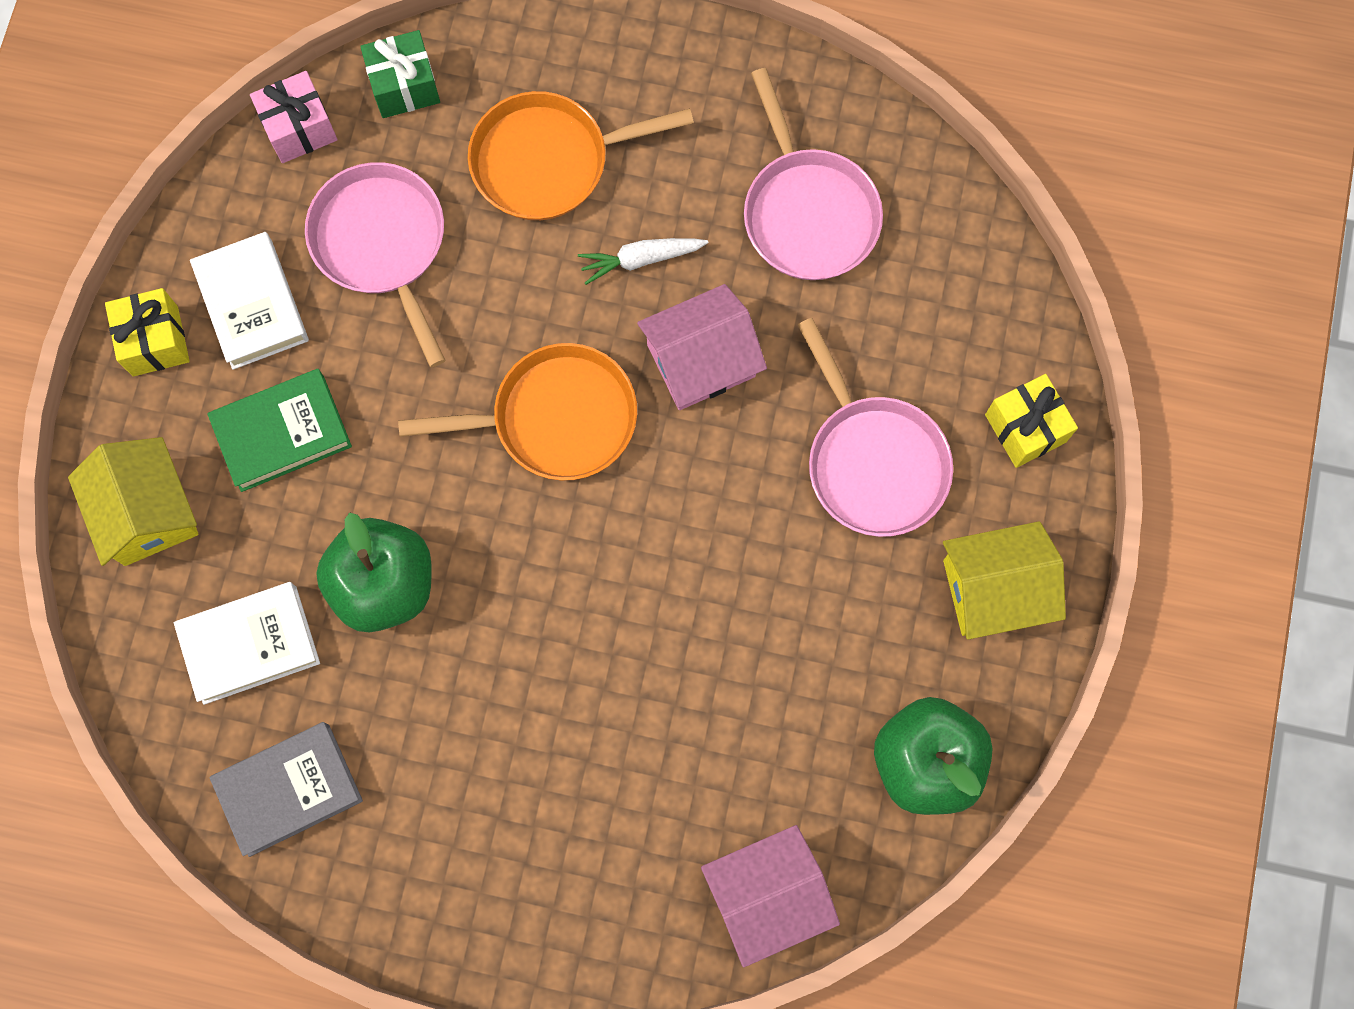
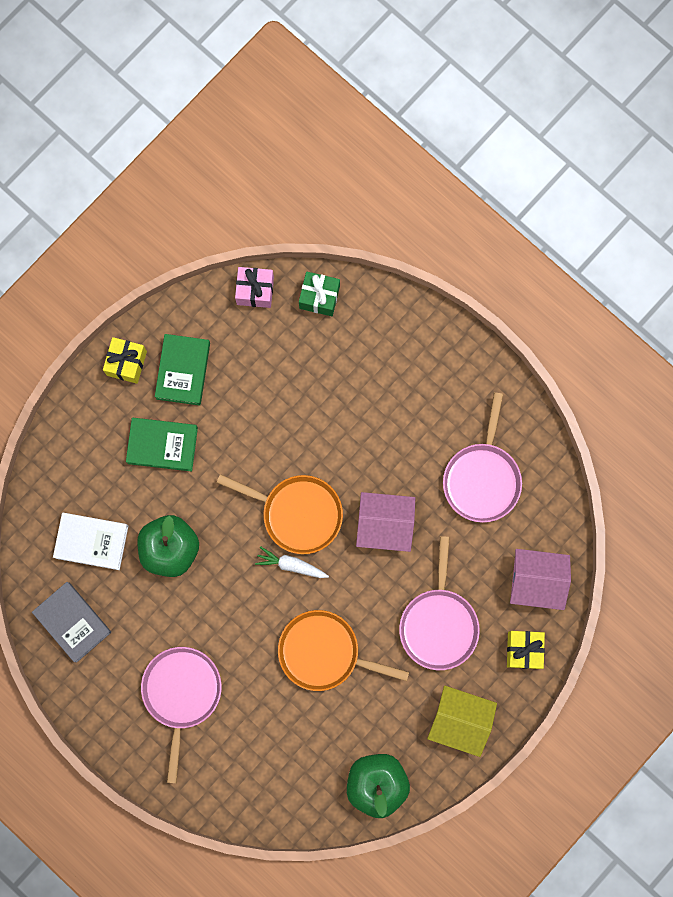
camera: 30 degrees right, 5 degrees up
(147, 512) = (78, 448): yellow house -> none
(252, 304) = (183, 371): white book -> green book
(289, 789) = (73, 622): grey book -> grey book turned 45 degrees clockwise
(382, 244) = (262, 375): pink pan -> pink pan (181, 693)
(548, 161) = (369, 378): orange pan -> orange pan (324, 652)
(641, 259) = (385, 455): white carrot -> white carrot (291, 565)
(767, 895) = (265, 801): pink house -> pink house (536, 581)

